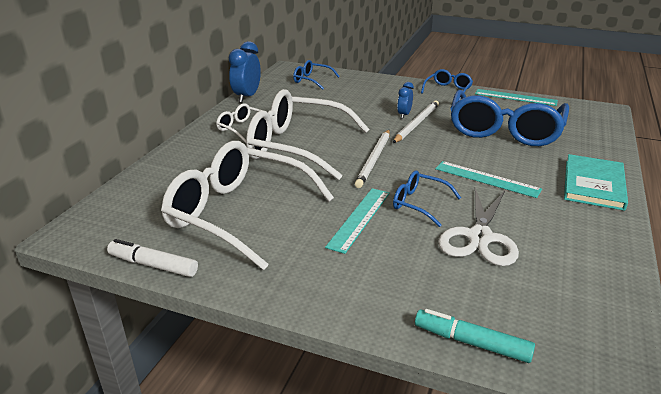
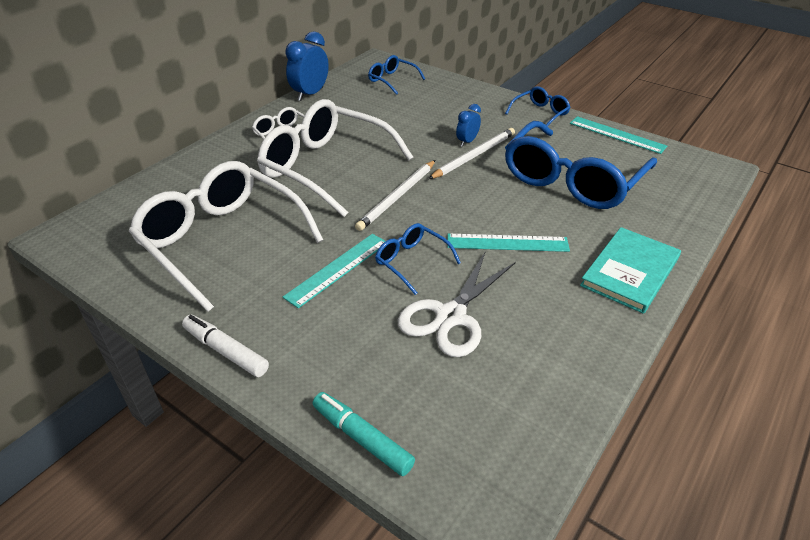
camera: 15 degrees right, 10 degrees up
(153, 265) = (113, 285): white marker -> white marker (226, 351)
(486, 179) = (507, 243): turquoise ruler -> turquoise ruler turned 45 degrees counterclockwise

